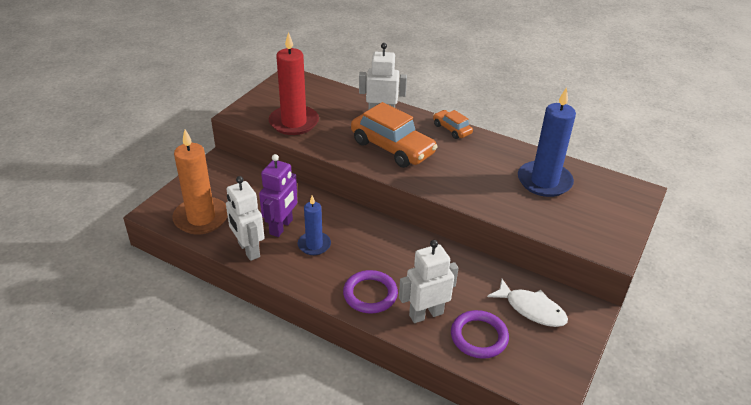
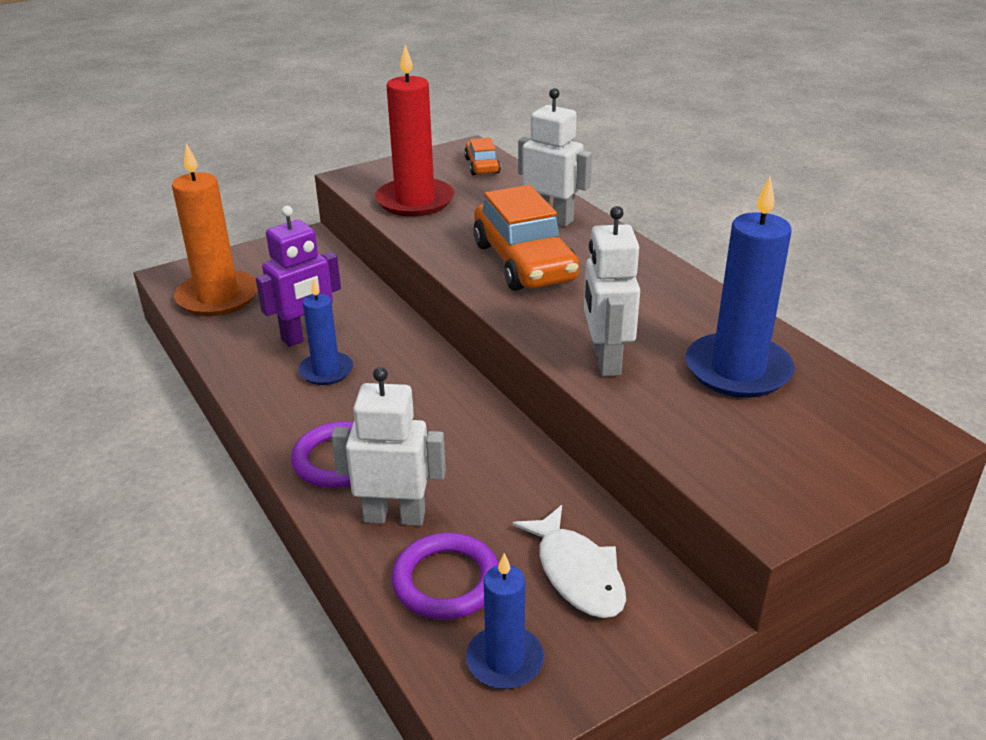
camera: 30 degrees right, 5 degrees down
(248, 250) = (235, 351): white robot -> white robot (605, 360)
(452, 129) = (645, 260): orange car -> orange car (482, 166)
(535, 363) = (505, 660): none -> blue candle

